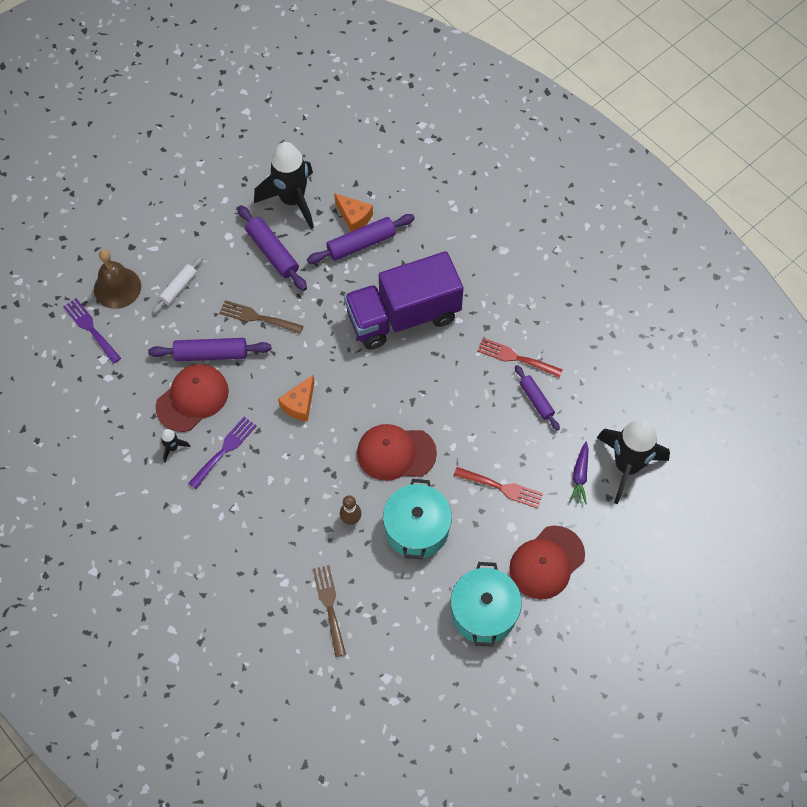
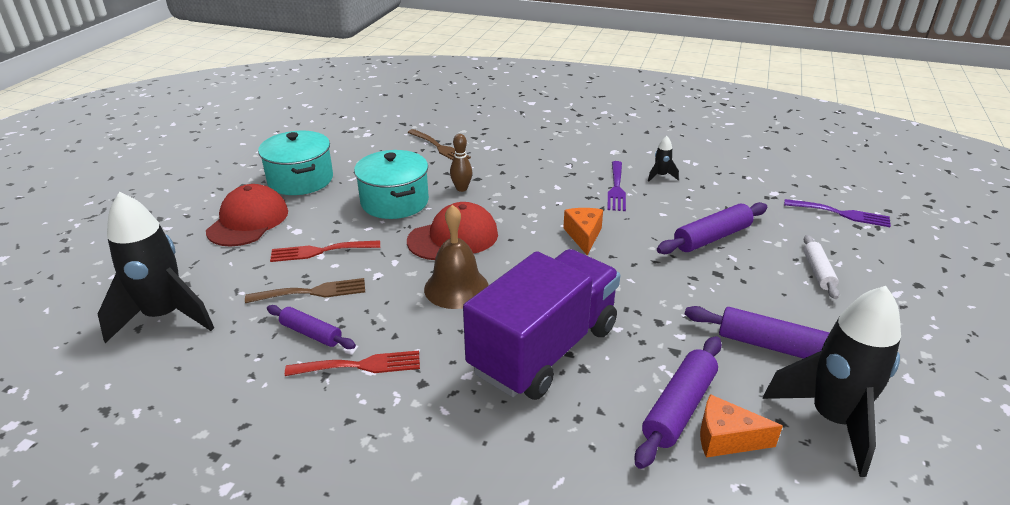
camera: 150 degrees right, 30 degrees down
(117, 287) = (871, 248): brown bell -> brown bell (456, 288)
(192, 398) = (685, 206): red cap -> none
(257, 317) = (707, 281): brown fork -> brown fork (312, 292)
(580, 476) = (228, 288): purple carrot -> none

